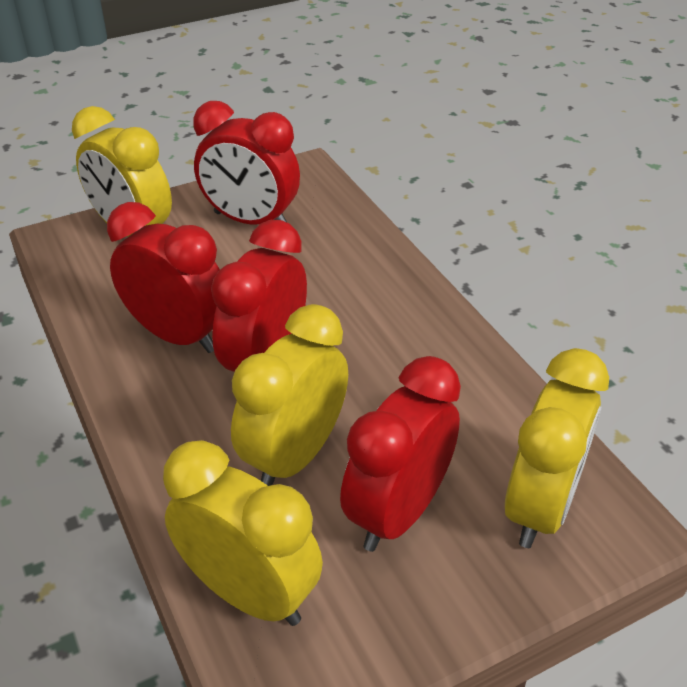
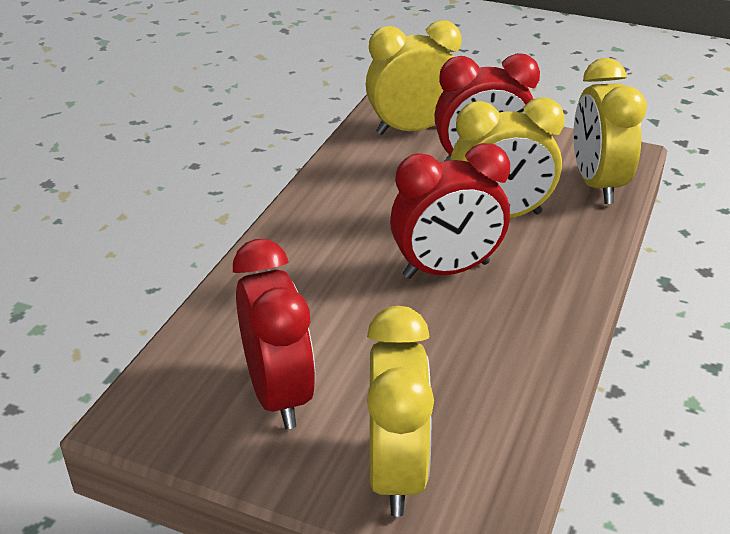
camera: 130 degrees left, 5 degrees down
(178, 335) = (481, 332): red clock -> none

